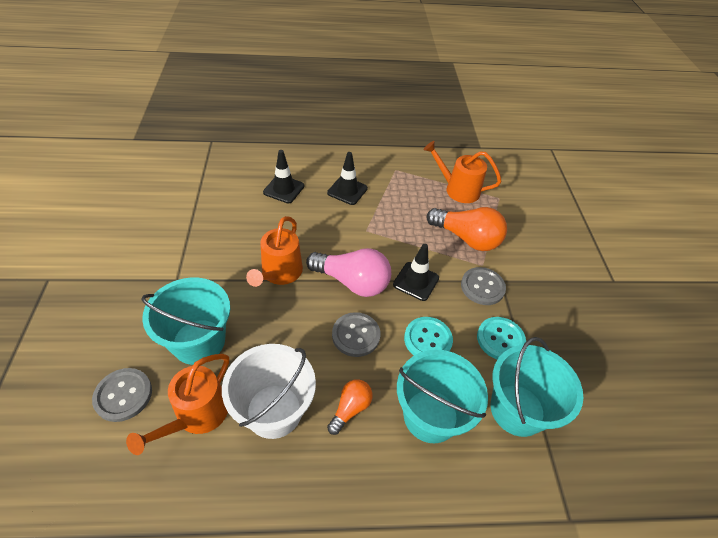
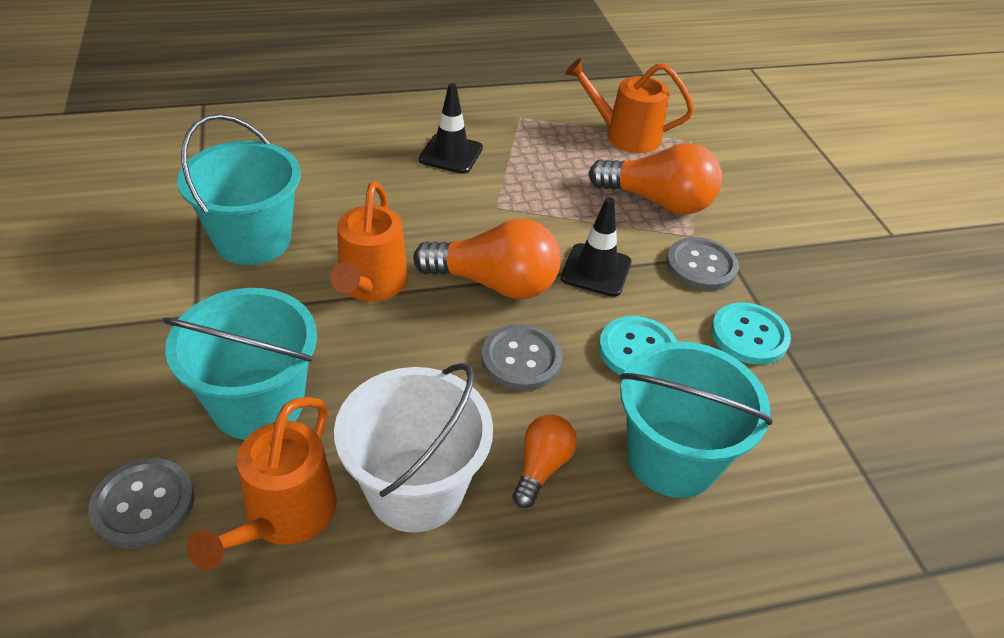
camera: 10 degrees left, 5 degrees down
(284, 189) = (345, 162): black traffic cone -> none
(352, 282) = (494, 283): pink light bulb -> orange light bulb
(517, 410) = (802, 430): turquoise bucket -> turquoise bucket (253, 240)

